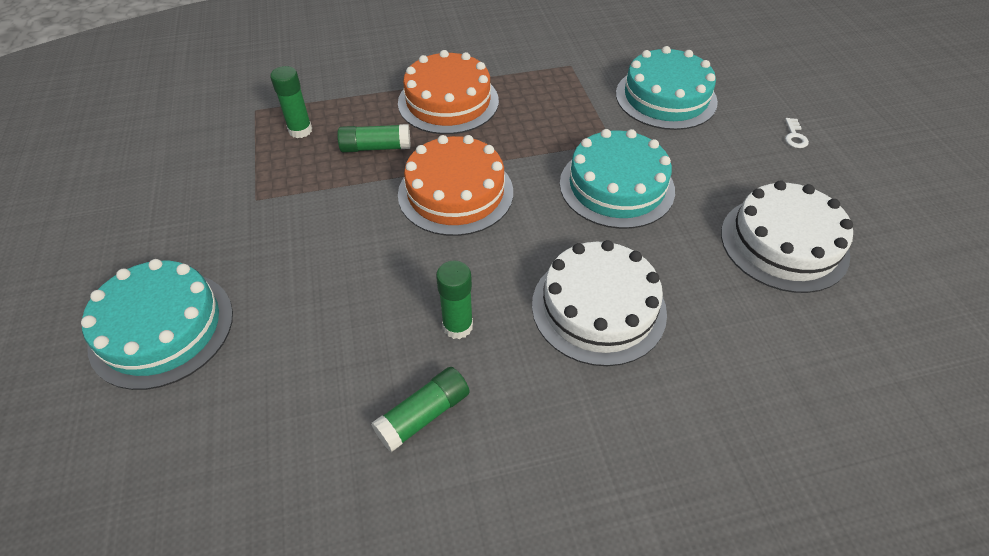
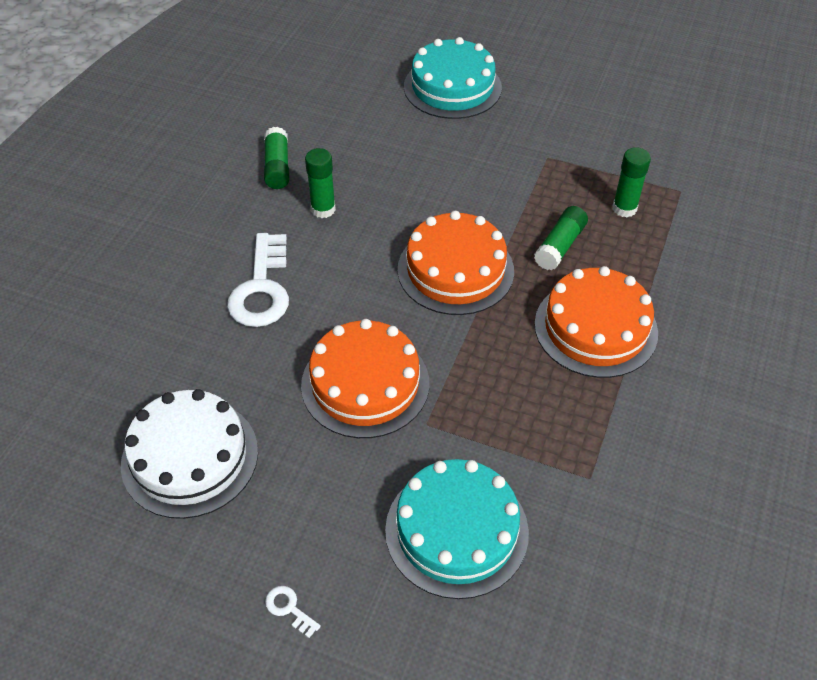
camera: 125 degrees right, 0 degrees up
(598, 308) = (262, 288): white cake -> white key
(616, 186) = (365, 384): turquoise cake -> orange cake

